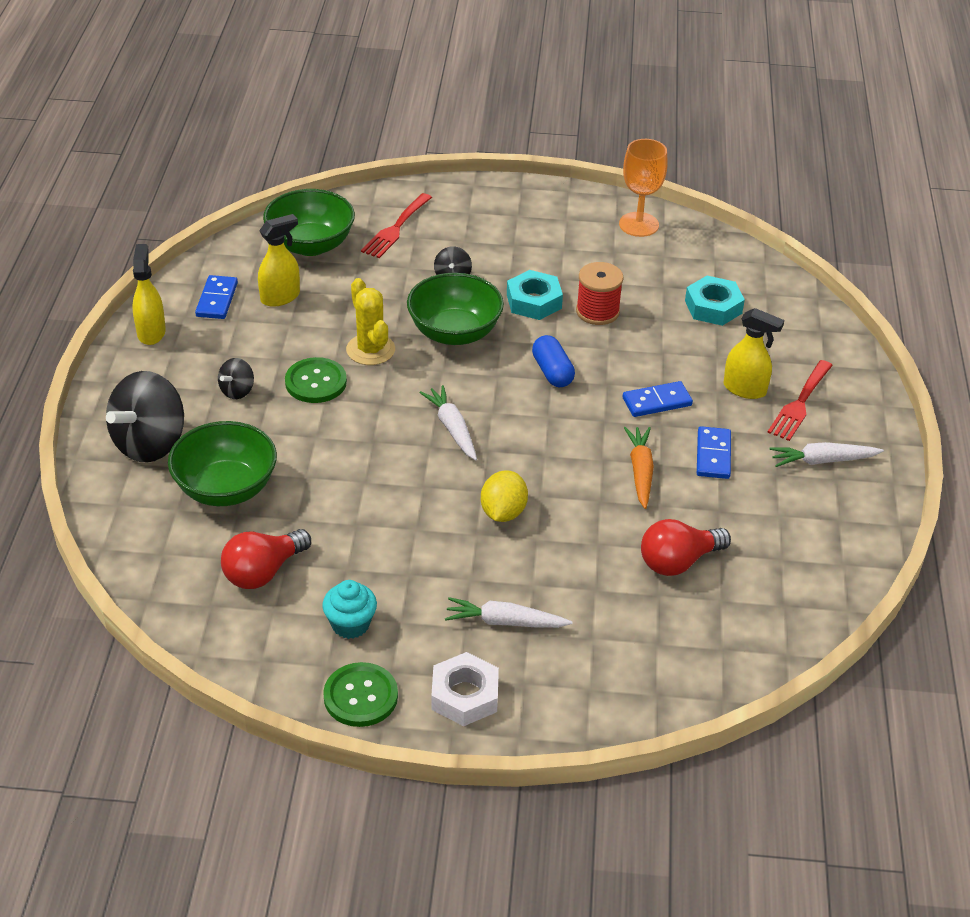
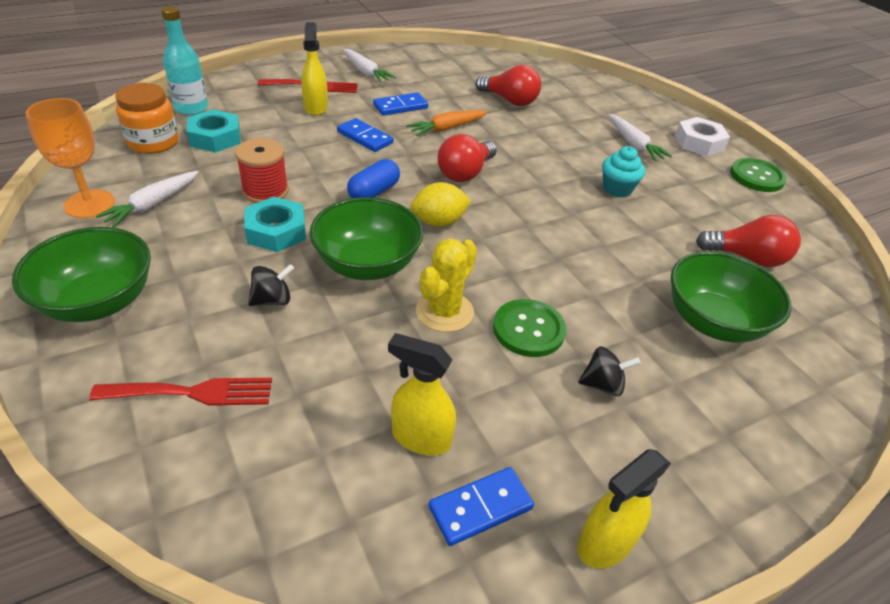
camera: 125 degrees left, 0 degrees up
(150, 443) = (742, 413): black spinning top -> none
(310, 245) = (284, 468): green bowl -> green bowl (98, 302)
(350, 624) = (722, 200): turquoise cupcake -> turquoise cupcake (617, 189)
(452, 428) = (495, 221): white carrot -> white carrot (152, 205)
(503, 512) = (551, 170): yellow lemon -> yellow lemon (439, 222)
(542, 445) = (465, 173): none -> red light bulb
(724, 271) = (153, 142): none -> orange jar
(786, 306) = (191, 108): none -> turquoise bottle

